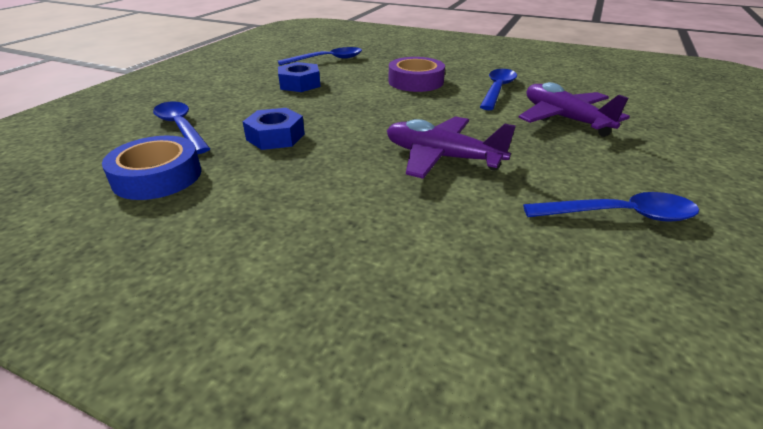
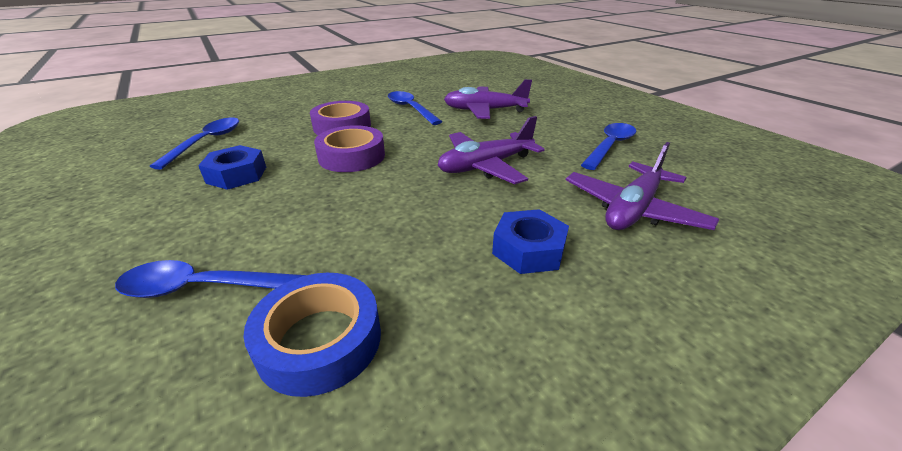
camera: 55 degrees left, 0 degrees up
(275, 137) = (340, 226): blue nut -> blue nut (528, 250)
(374, 103) = (352, 156): none -> purple tape
(471, 267) = (632, 210): none -> purple plane

